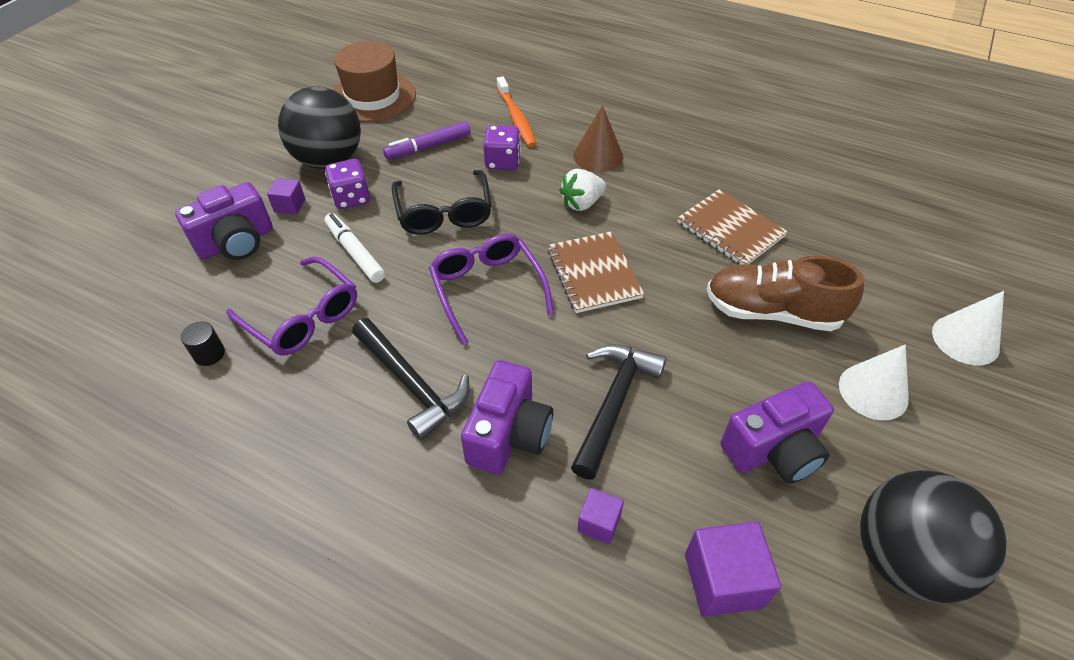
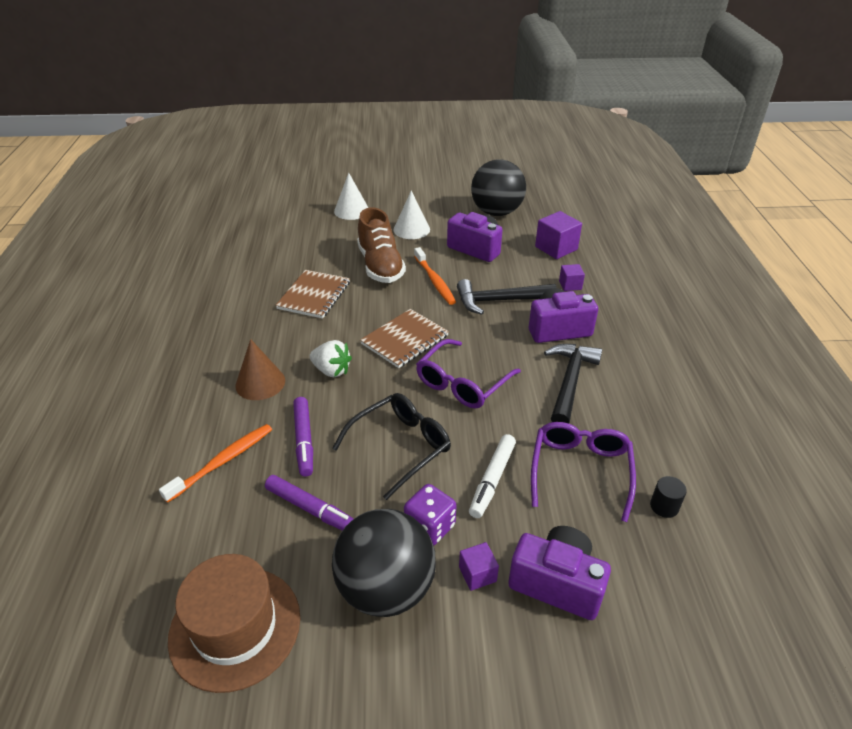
camera: 120 degrees left, 10 degrees down
(502, 162) = (304, 440): purple dice -> purple marker
(703, 354) = (434, 281): none -> orange toothbrush

